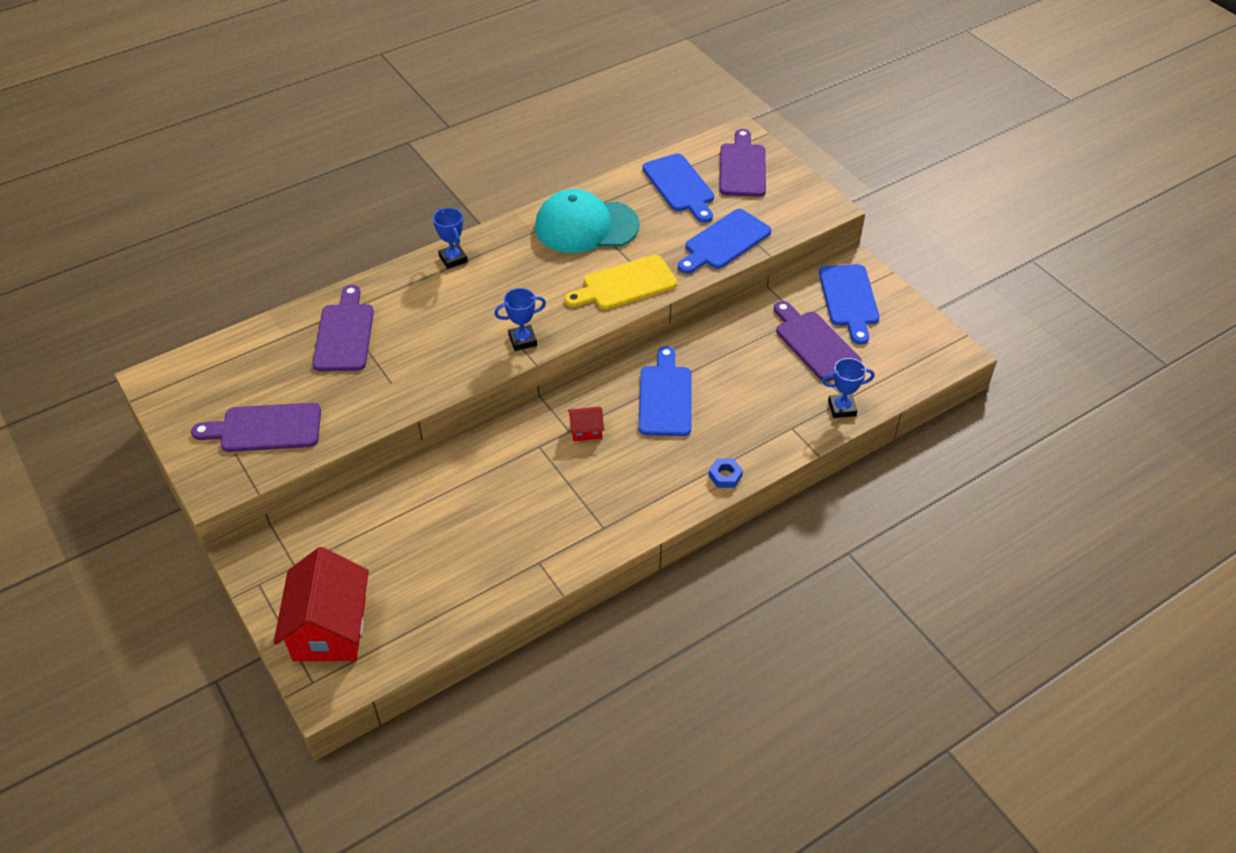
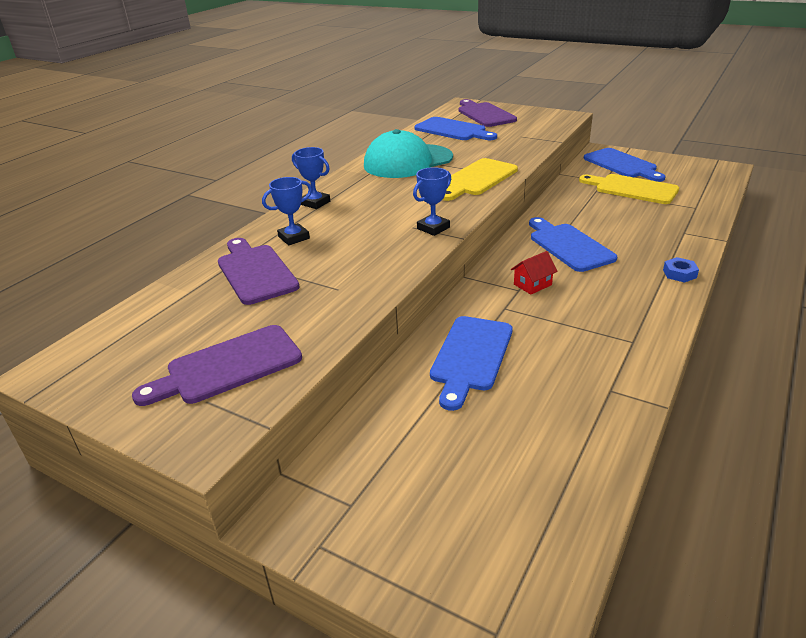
camera: 25 degrees left, 15 degrees down
(329, 628) = (457, 555): red house -> none
(724, 242) = (521, 144): blue cutting board -> blue cutting board (471, 356)
(814, 343) = (632, 189): purple cutting board -> yellow cutting board
(842, 408) = (701, 212): blue trophy -> blue trophy (294, 237)

